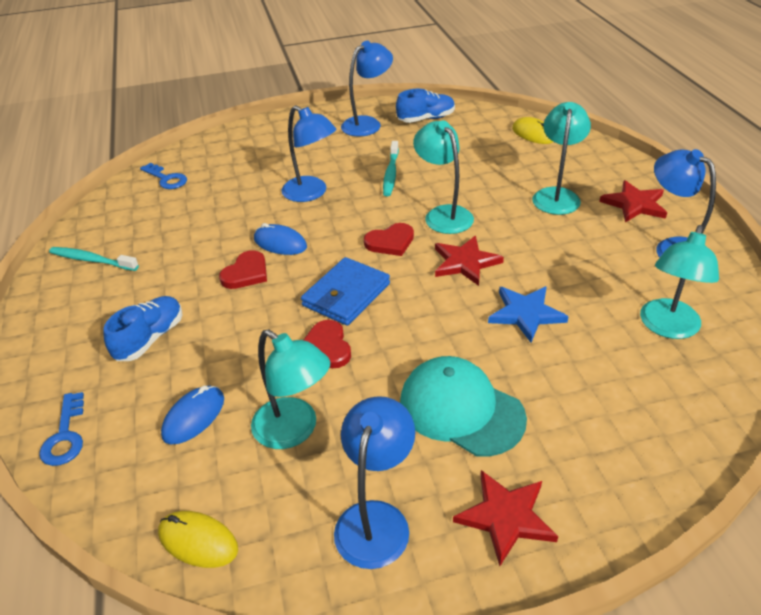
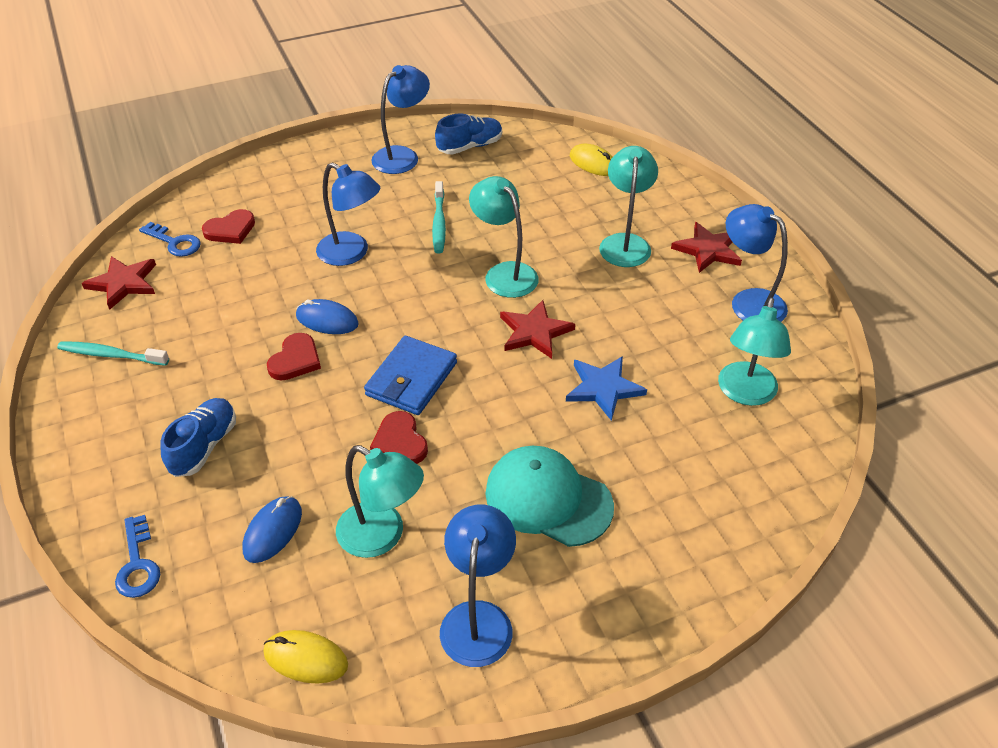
camera: 10 degrees left, 5 degrees up
(390, 242) = (450, 311): red heart -> red heart (230, 230)
(506, 517) = (602, 604): red star -> red star (123, 283)

